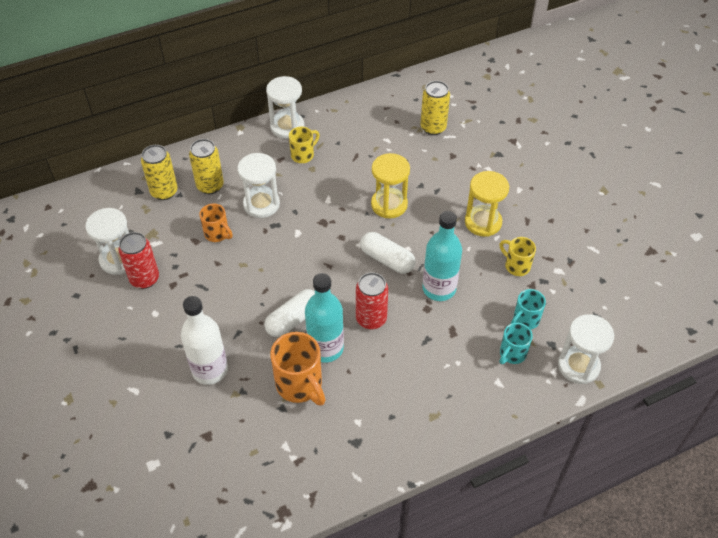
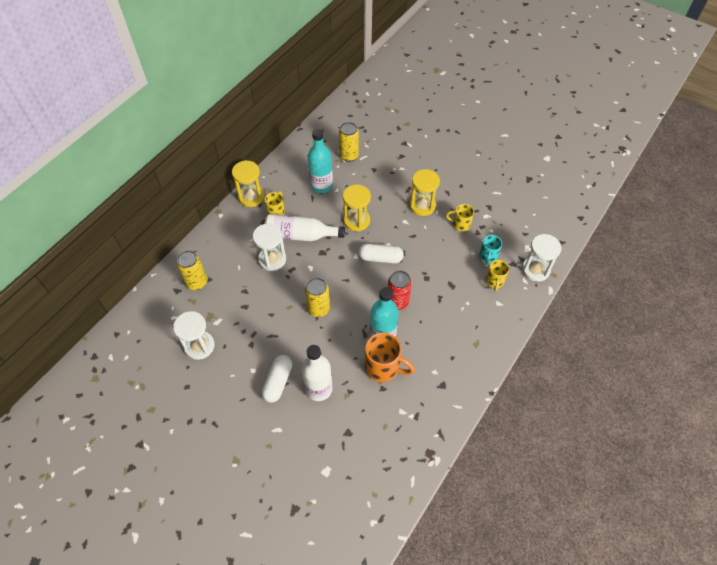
camera: 30 degrees left, 5 degrees up
(144, 279) = (228, 350): red can -> none
(210, 186) = (227, 263): yellow can -> yellow can (319, 309)
(217, 234) = (256, 294): orange mug -> none
(287, 127) = (251, 197): white hourglass -> yellow hourglass
(293, 319) = (349, 327): white capsule -> white capsule (278, 382)
(312, 192) = (300, 235): none -> white bottle
(439, 288) = (425, 261): turquoise bottle -> turquoise bottle (321, 185)
(512, 354) = (494, 281): turquoise mug -> yellow mug

